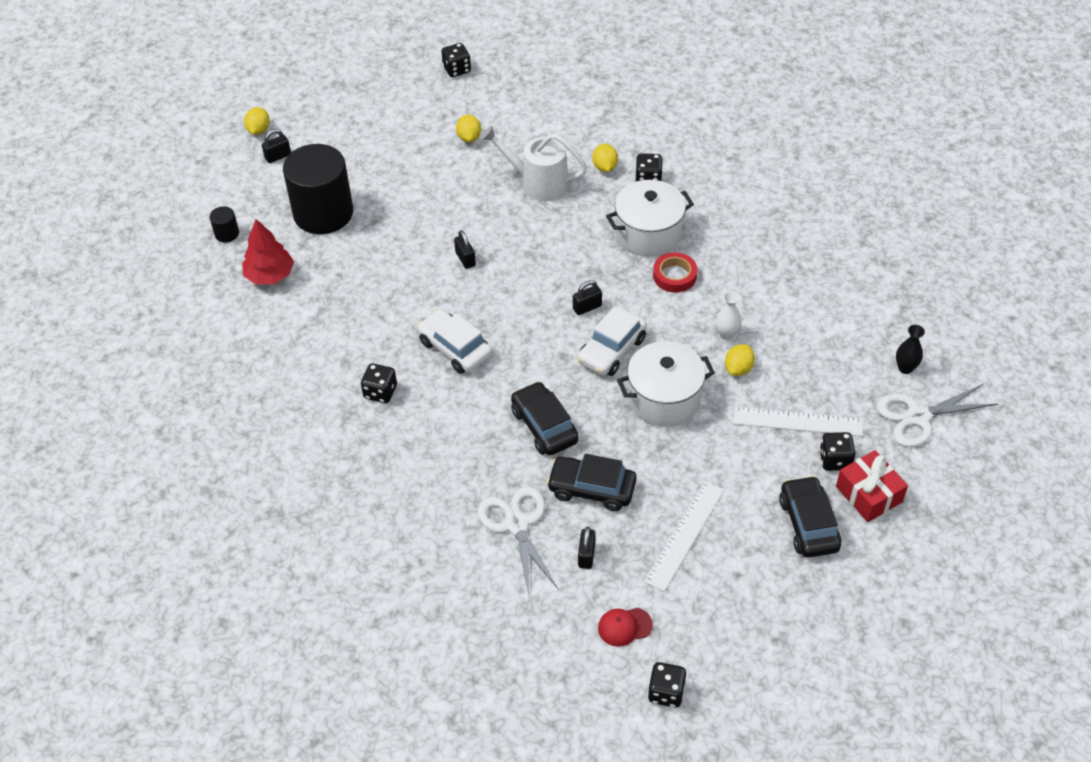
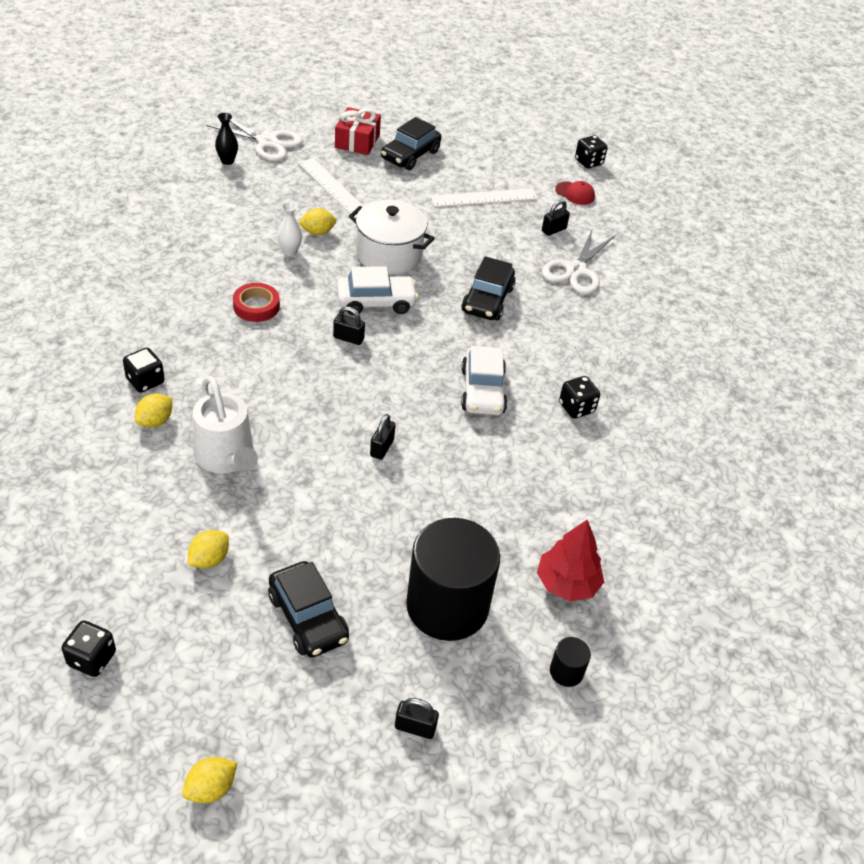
camera: 140 degrees left, 5 degrees down
(259, 130) = (395, 793): yellow lemon -> yellow lemon (211, 788)
(591, 489) = (505, 251): black car -> black car (308, 618)
(648, 233) = (220, 345): white pot -> none
(835, 460) = (347, 162): black dice -> none

